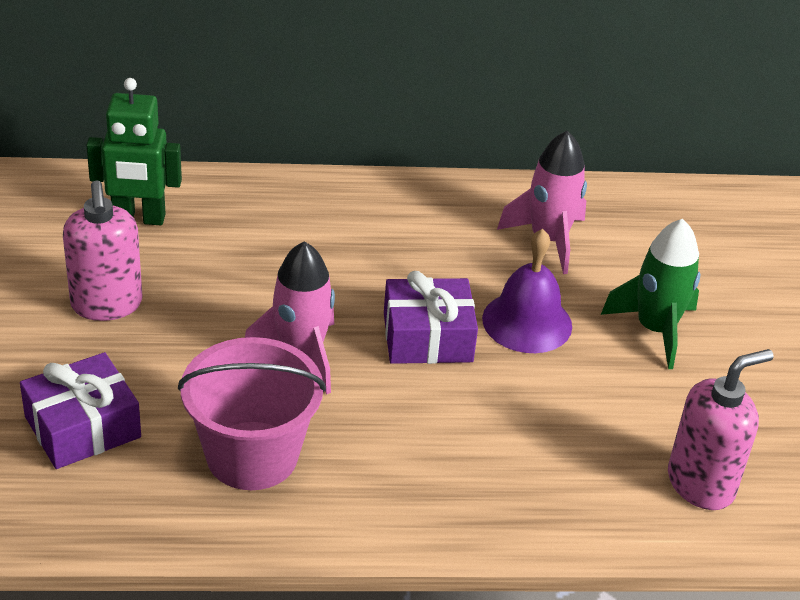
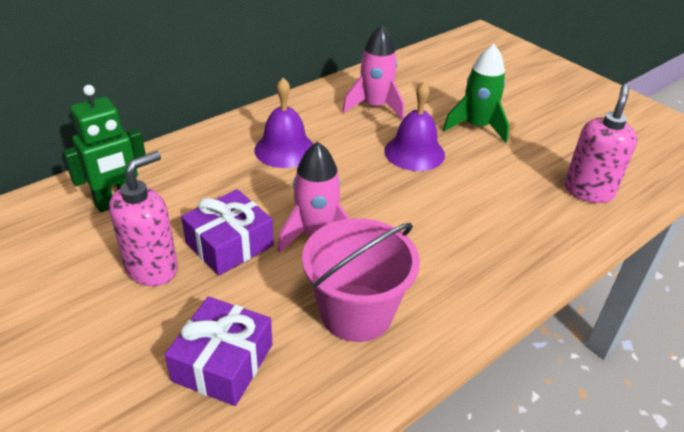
camera: 35 degrees left, 0 degrees up
(107, 305) = (152, 268): pink soap dispenser -> pink soap dispenser turned 90 degrees counterclockwise
(373, 243) = (285, 149): none -> purple bell
(427, 337) = (374, 186): purple gift -> purple gift (229, 244)

